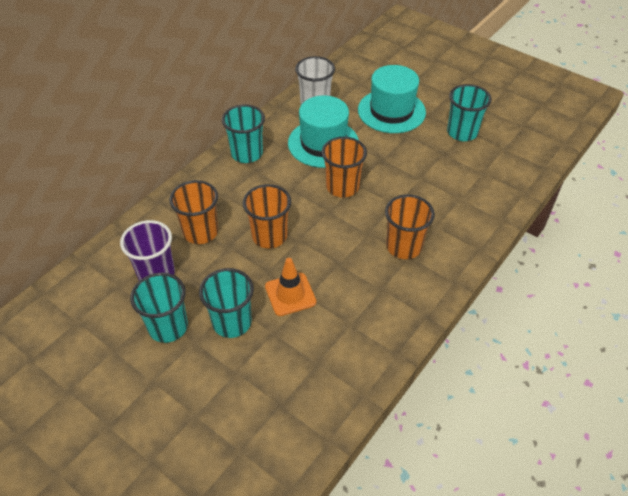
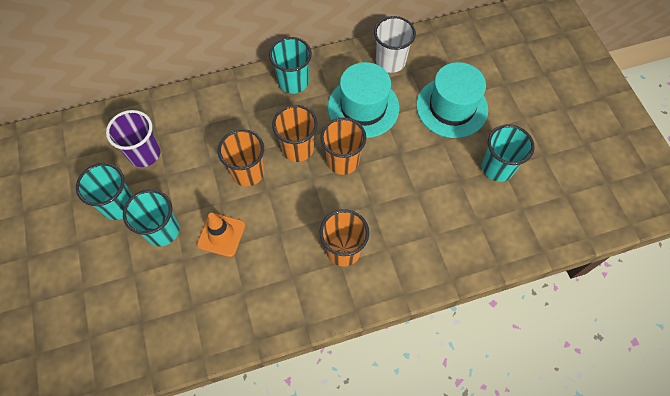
camera: 35 degrees right, 15 degrees up
(200, 232) = (201, 136): orange cup -> orange cup (297, 148)

